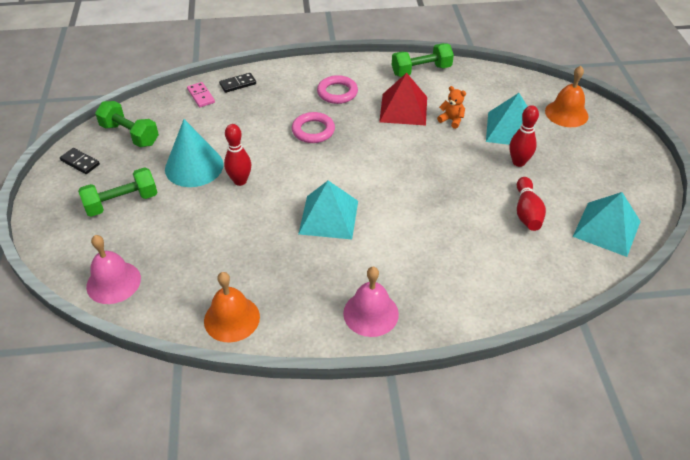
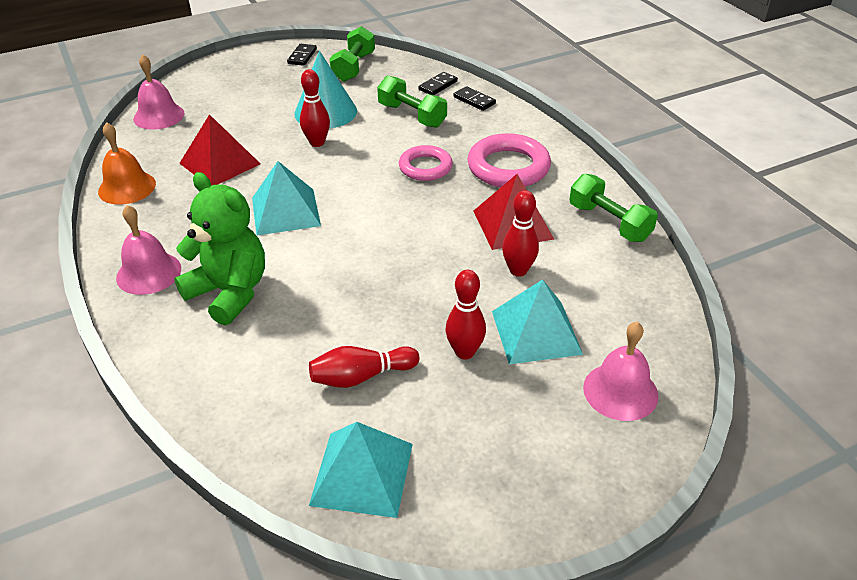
camera: 70 degrees right, 5 degrees down
(122, 202) = (258, 91): green dumbbell -> green dumbbell (412, 115)
(201, 96) = (438, 85): pink domino -> black domino
(232, 247) = (219, 163): none -> red pyramid
(337, 93) = (508, 167): pink ring -> pink ring, size x1.53
(417, 265) = (229, 292): none -> green teddy bear
(451, 120) = (518, 270): orange teddy bear -> red bowling pin
(566, 113) = (620, 391): orange bell -> pink bell

